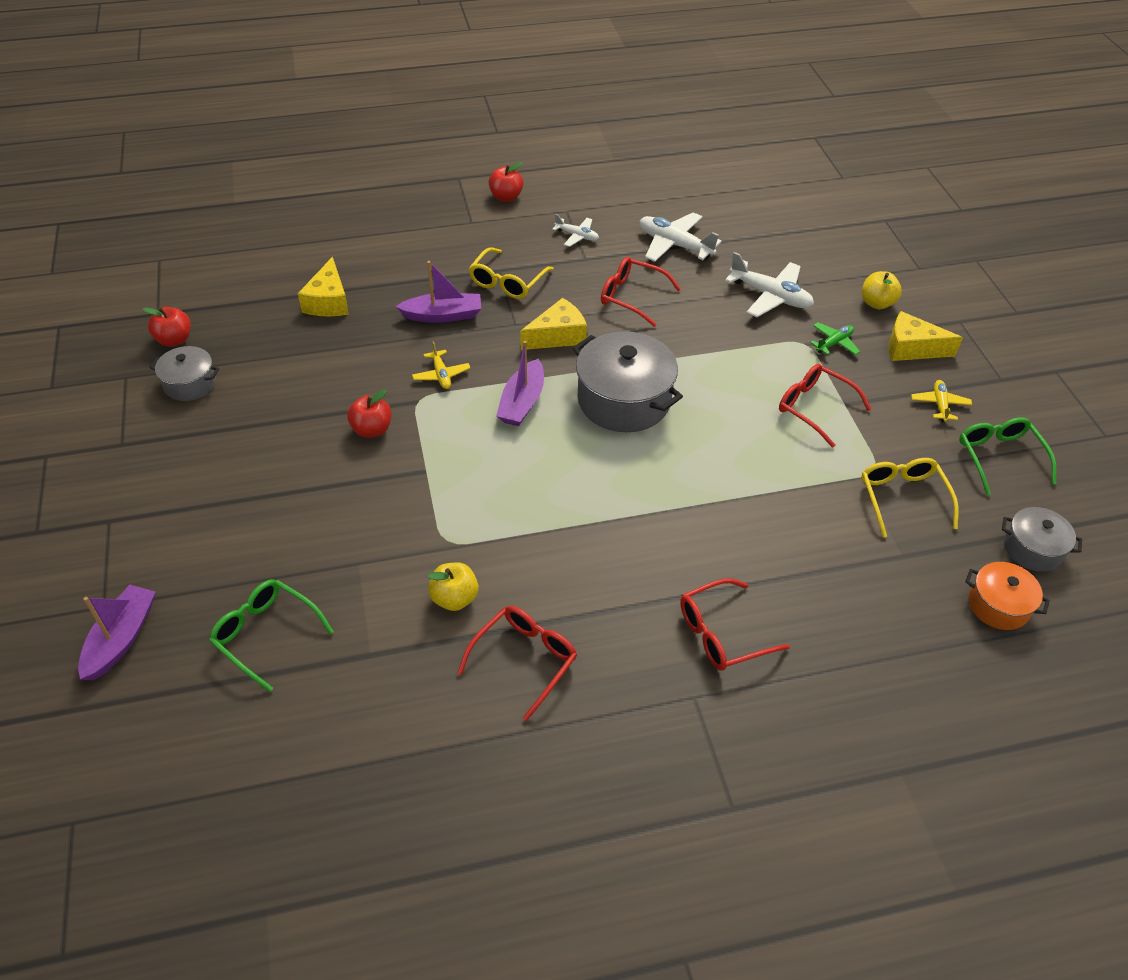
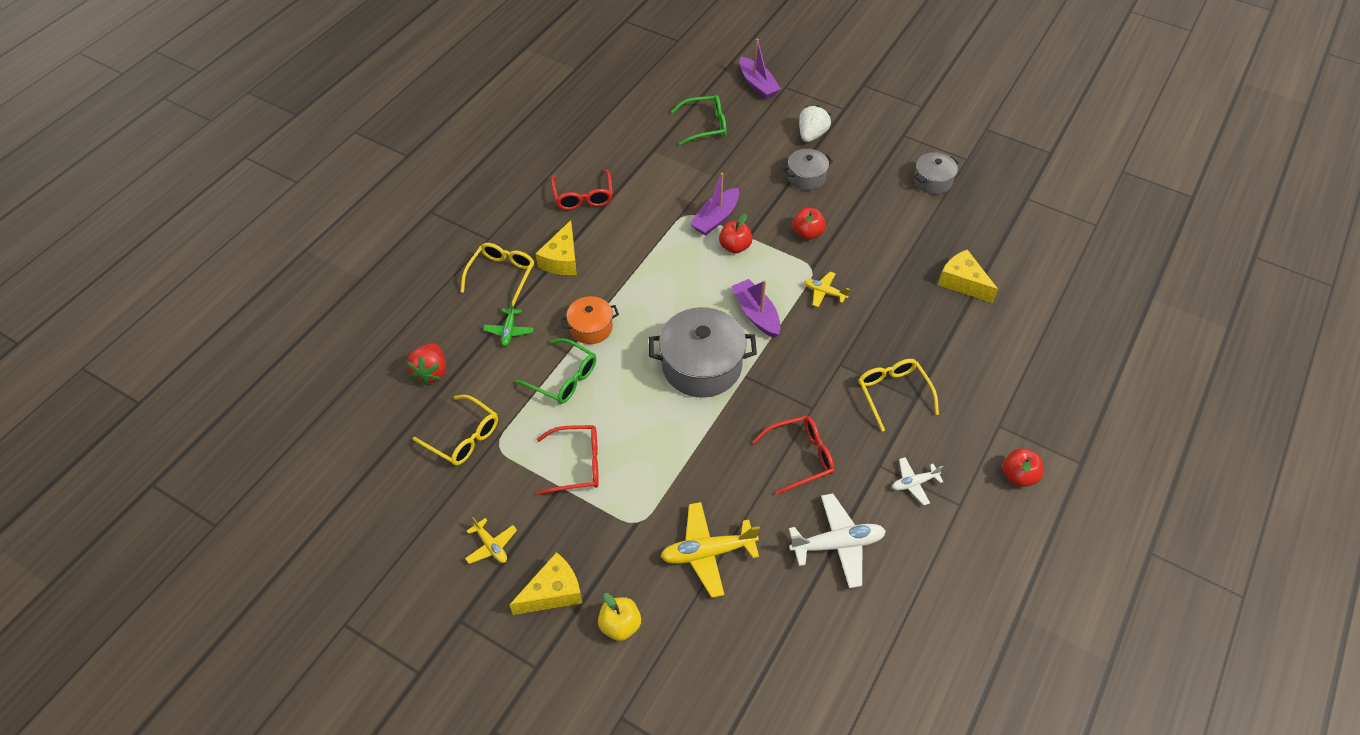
camera: 135 degrees right, 5 degrees up
(174, 340) = (987, 193): red apple -> red apple (735, 247)
(191, 520) = (811, 135): none -> white strawberry
(443, 315) = (887, 332): purple boat -> purple boat (715, 218)
(454, 598) = (648, 195): yellow apple -> none
(558, 336) = (801, 378): yellow cheese -> yellow cheese (562, 259)
(722, 634) = (502, 275): red glasses -> yellow glasses
(770, 296) = (708, 552): white plane -> yellow plane
(834, 343) = (615, 543): green plane -> green plane (509, 331)
(891, 582) = (431, 372): none -> red strawberry
(998, 605) = (357, 406): orange pot -> orange pot (591, 327)
(999, 457) = (417, 529): green glasses -> green glasses (564, 378)
(1032, 549) = (354, 465): grey pot -> grey pot (806, 177)

